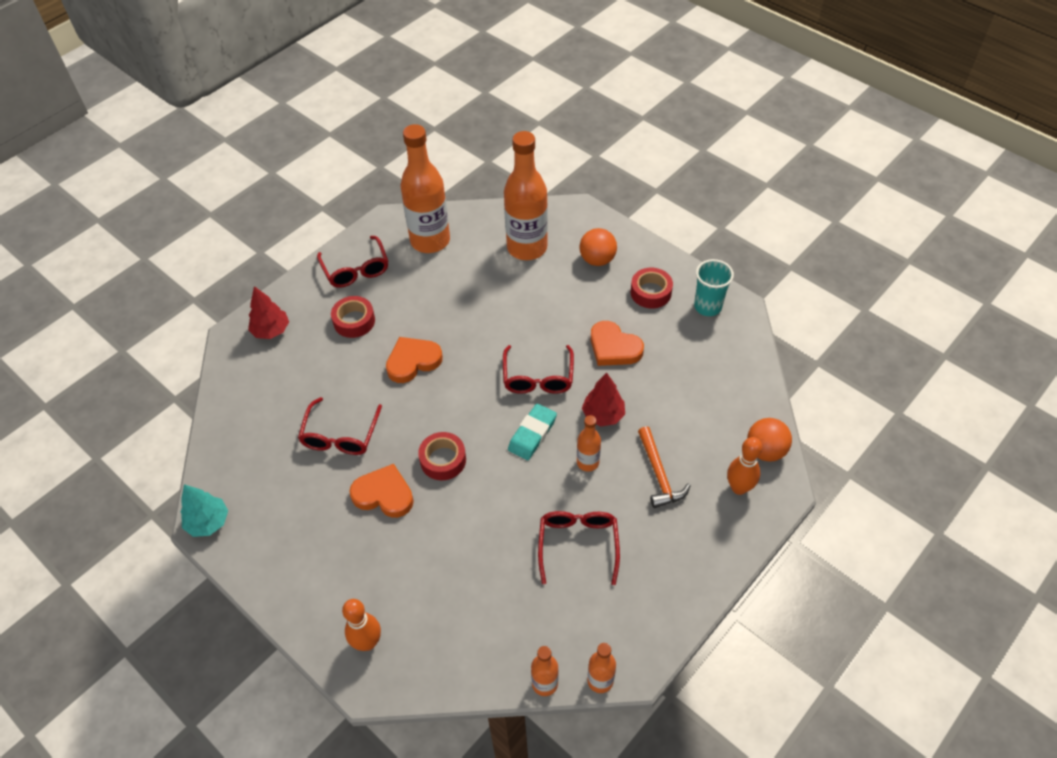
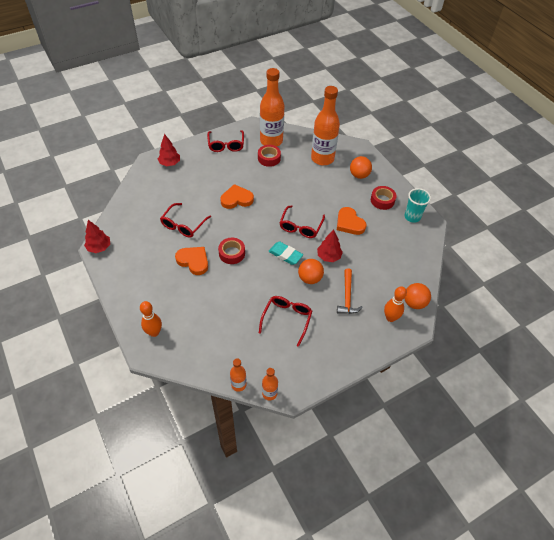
camera: 15 degrees right, 0 degrees up
(208, 522) = (99, 247): turquoise tree -> red tree
(354, 321) = (214, 170): red tape -> red tape (269, 158)
(532, 434) = (285, 255): turquoise eraser -> turquoise eraser turned 75 degrees clockwise
(587, 462) = (310, 278): orange bottle -> orange ball

